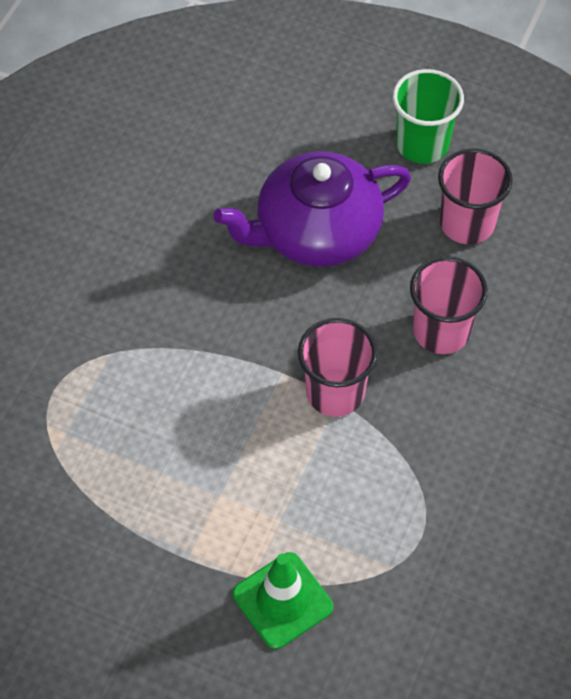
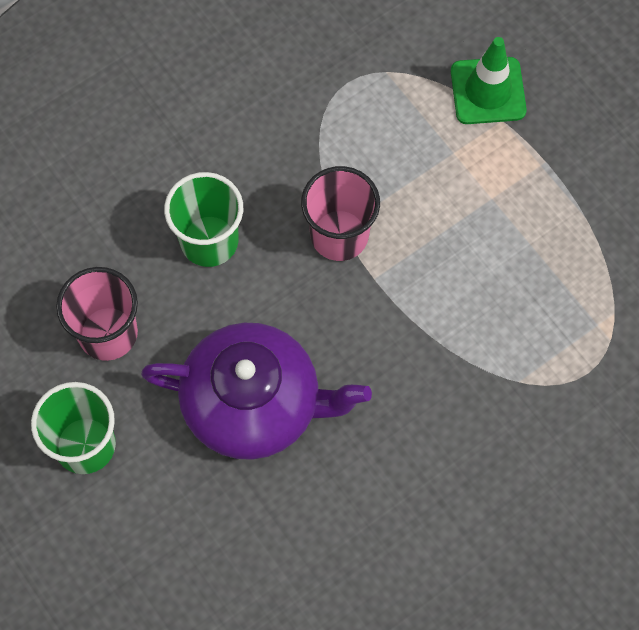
camera: 150 degrees left, 10 degrees up
(441, 331) = (209, 241): pink cup -> green cup

